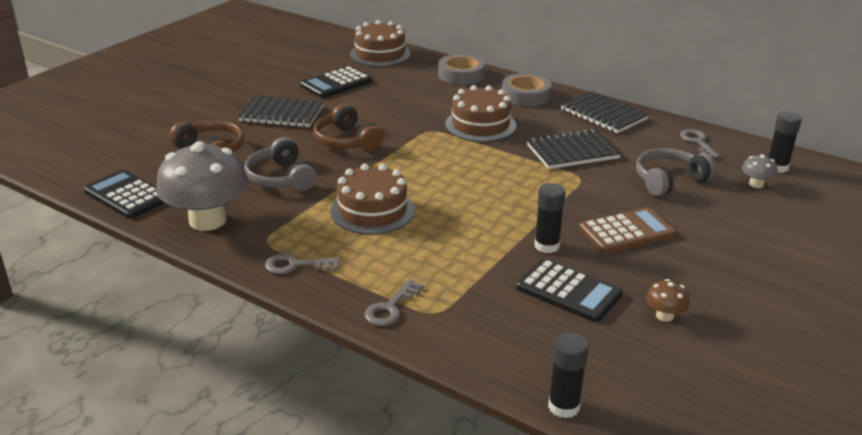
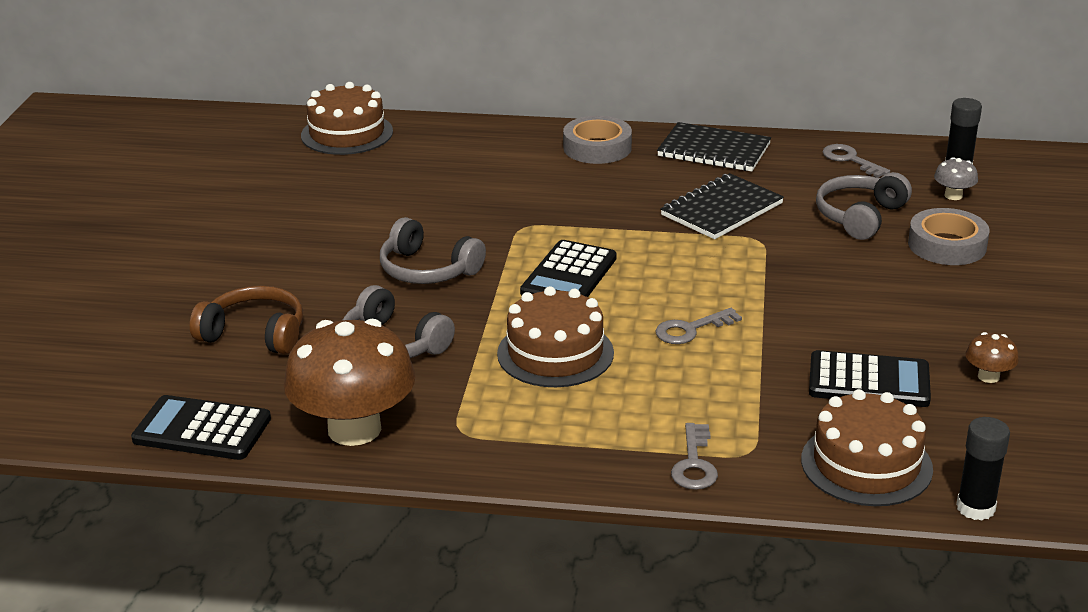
camera: 25 degrees left, 0 degrees up
(207, 220) = (354, 429): grey mushroom -> brown mushroom
(281, 114) = (298, 255): black notebook -> none
(296, 265) = (530, 450): grey key -> grey key (690, 329)
(336, 83) = (330, 191): black calculator -> black calculator (569, 275)
(346, 141) = (427, 270): brown headphones -> grey headphones
(461, 75) = (488, 138): grey tape -> grey tape (947, 245)
(480, 125) = (578, 202): brown cake -> brown cake (866, 464)
(546, 246) = (798, 335): black glue stick -> none
(627, 232) = (868, 292): brown calculator -> none

